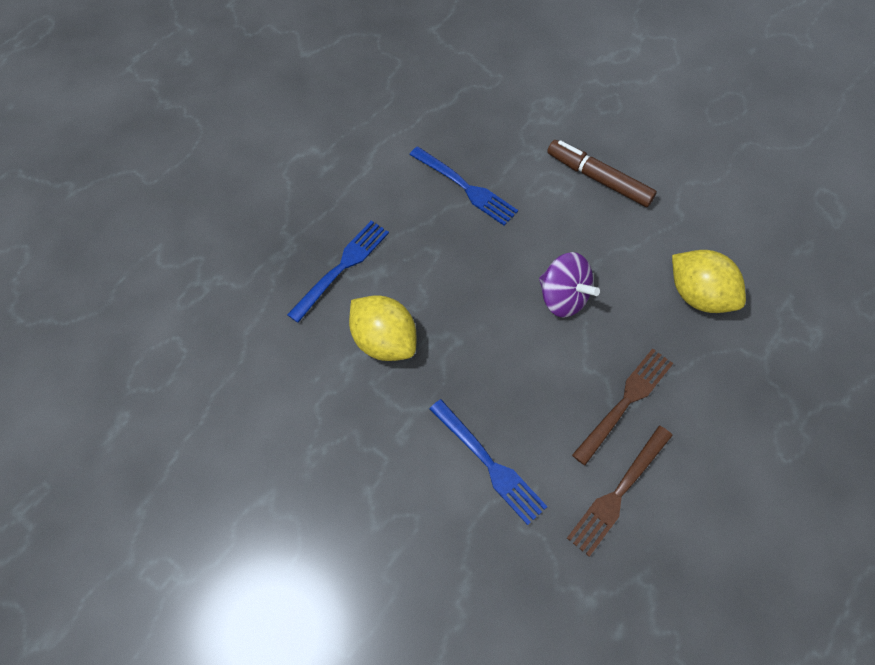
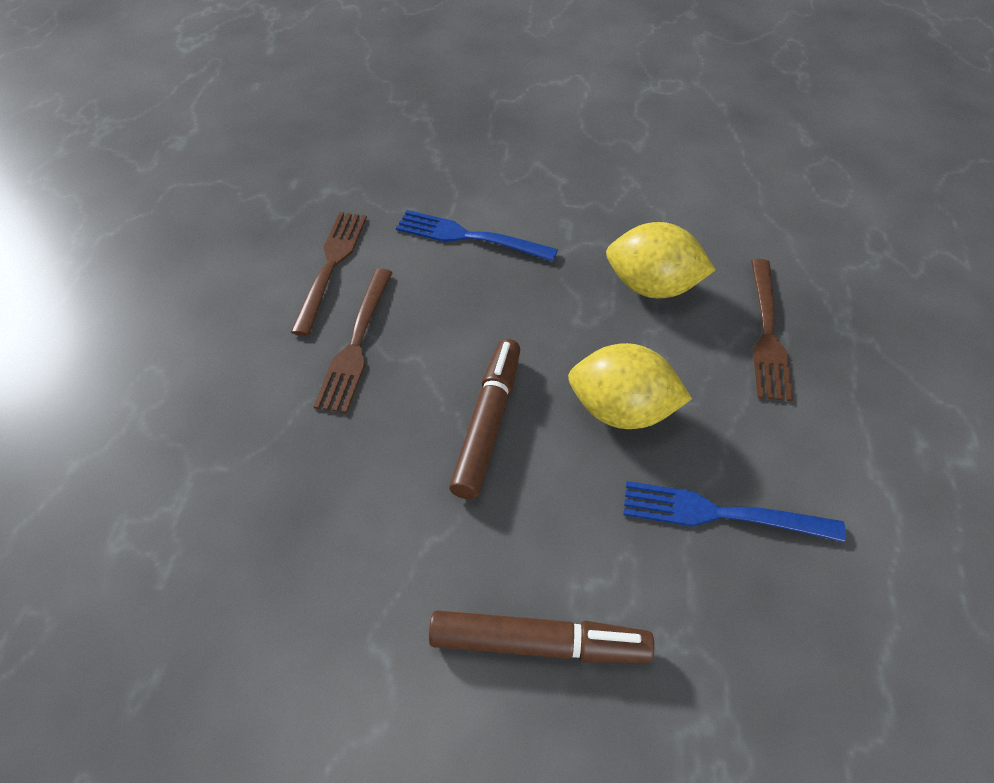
camera: 150 degrees right, 10 degrees down
(342, 267) = (767, 334): blue fork -> brown fork
(563, 297) = (488, 423): purple spinning top -> brown marker
(699, 295) = (304, 515): yellow lemon -> yellow lemon (621, 410)

